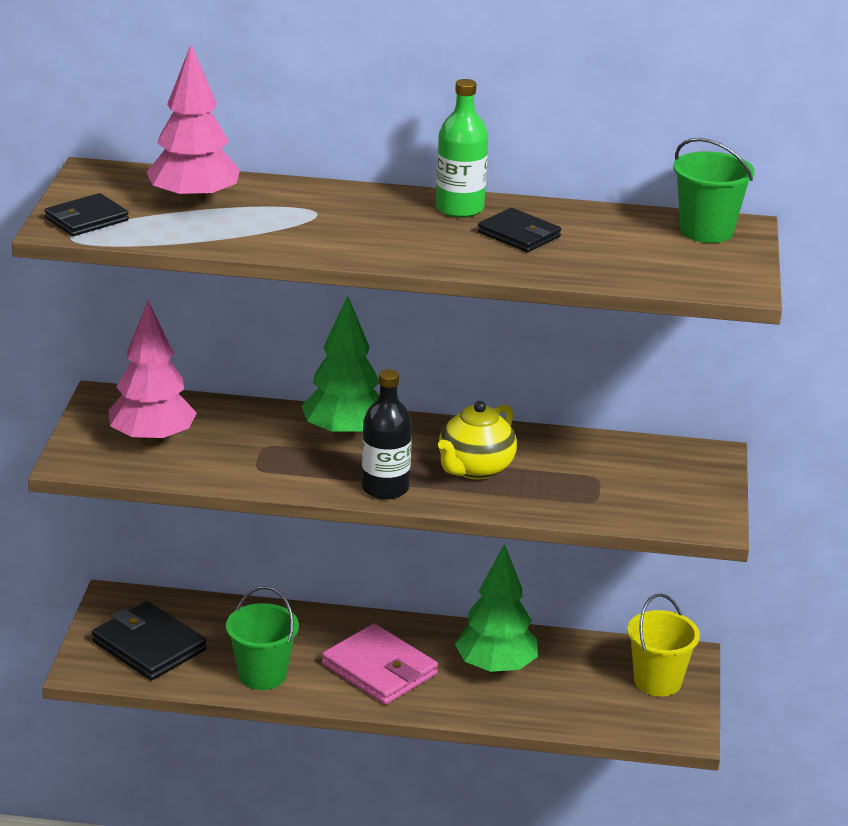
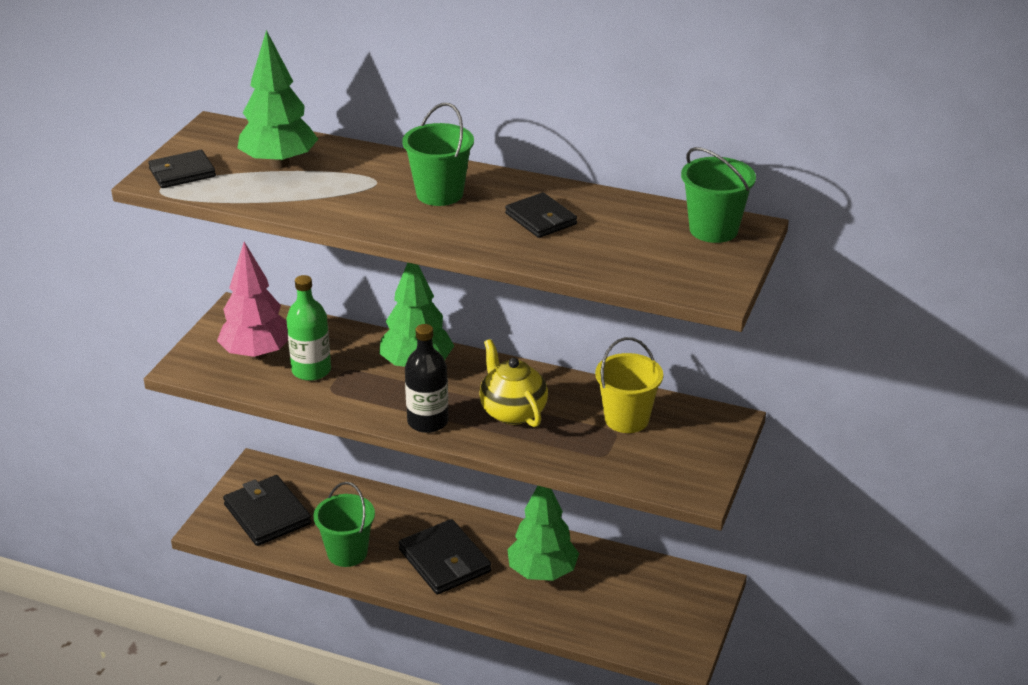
camera: 15 degrees right, 5 degrees up
(194, 202) = (279, 163): pink tree -> green tree
(379, 669) = (444, 561): pink wallet -> black wallet
(394, 219) = (439, 194): none -> green bucket
(459, 208) = (502, 188): green bottle -> green bottle (311, 370)
(474, 469) = (512, 411): yellow teapot -> yellow teapot turned 105 degrees clockwise
(657, 681) = (677, 604): yellow bucket -> yellow bucket (626, 419)

